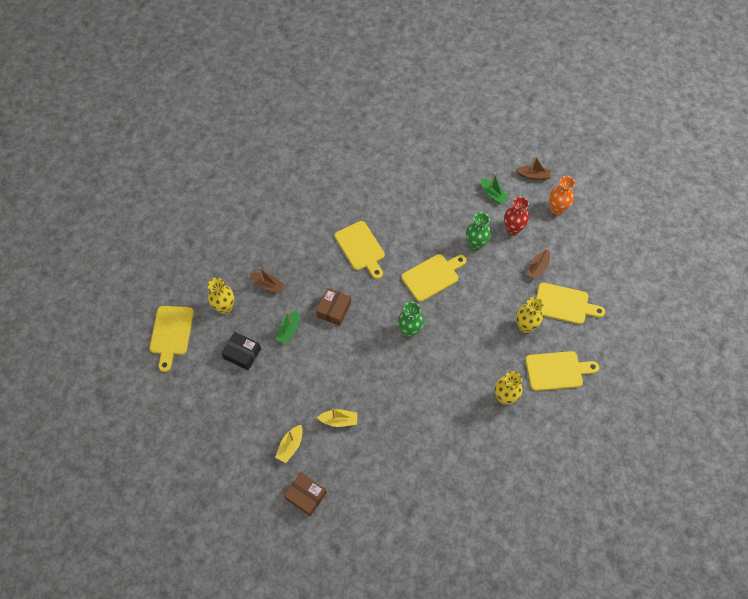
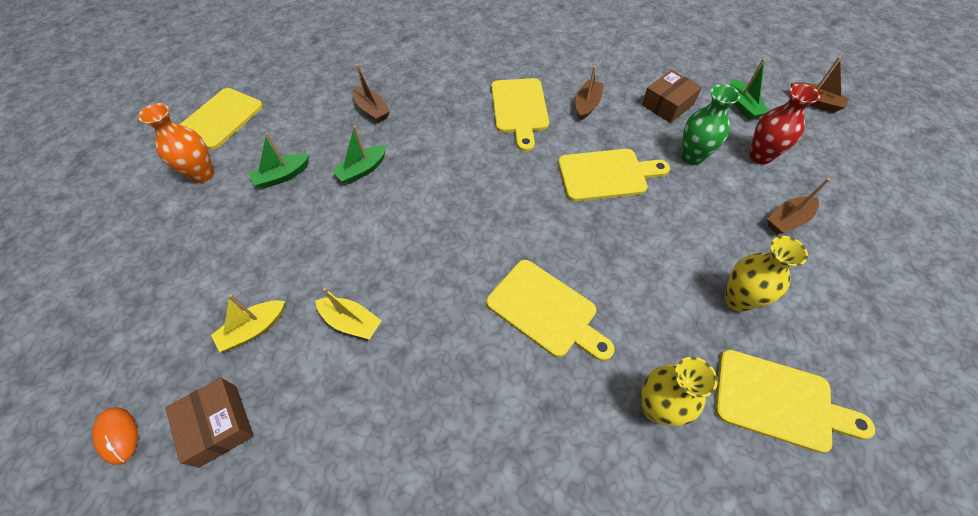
camera: 25 degrees right, 5 degrees down
(225, 307) = (302, 116): yellow vase -> none
(242, 354) = (282, 176): black box -> green boat
(260, 522) = (118, 435): none -> orange mouse
(334, 310) = (439, 167): brown box -> brown box (667, 105)
(400, 229) = (587, 105): none -> brown boat
(409, 331) = (535, 234): green vase -> none
(556, 209) = (843, 153): orange vase -> orange vase (202, 174)
(564, 304) = (823, 291): yellow cutting board -> yellow cutting board (546, 310)

